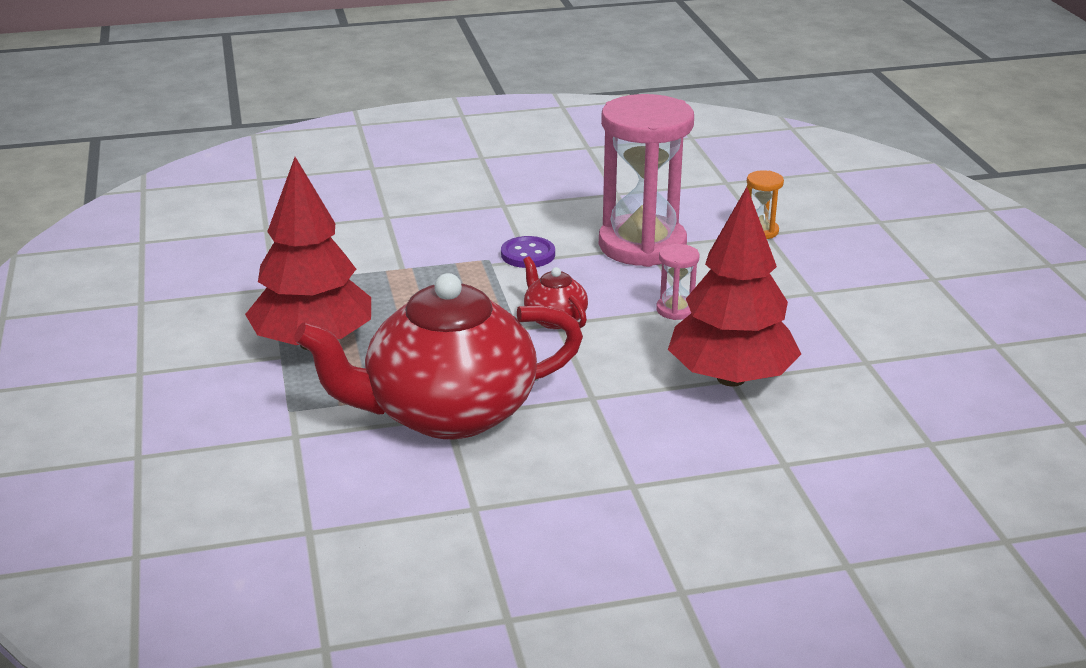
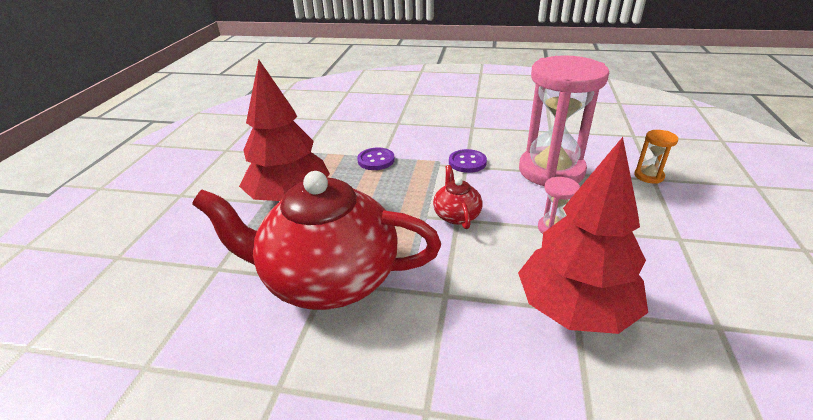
camera: 25 degrees right, 5 degrees up
(397, 274) = (376, 160): none -> purple button

